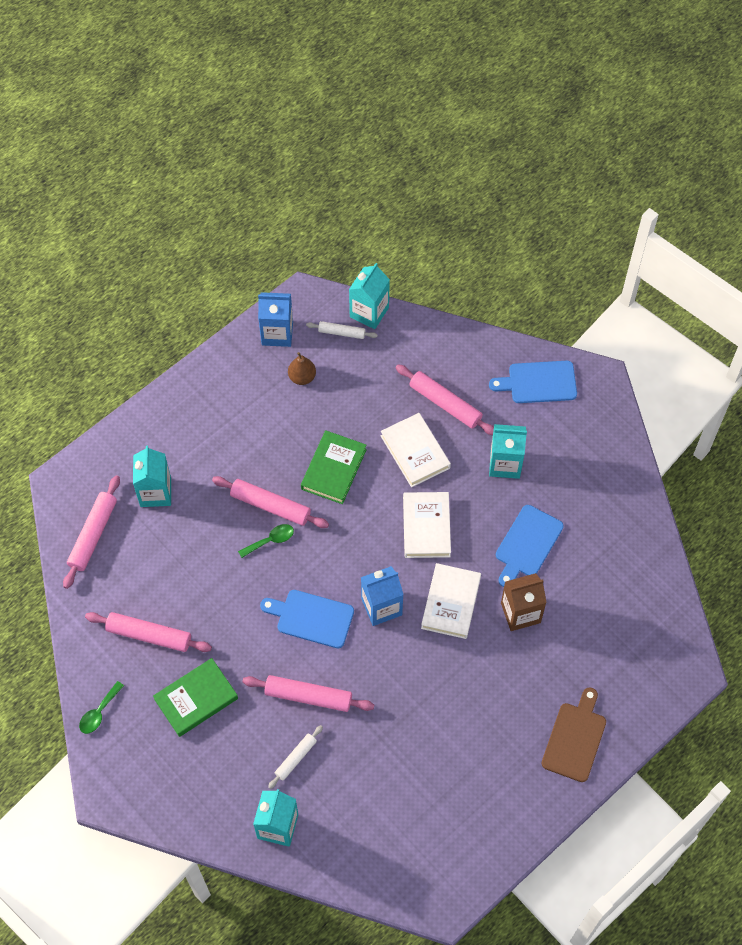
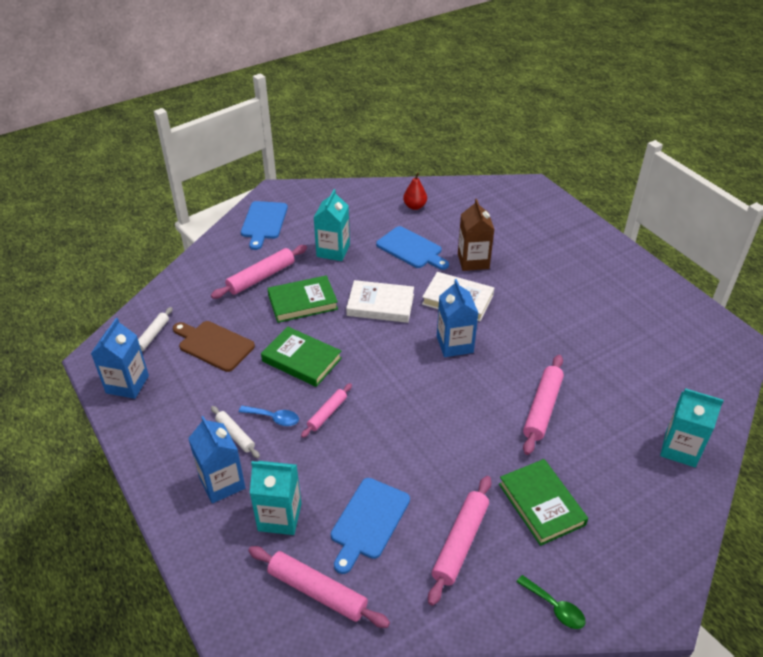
camera: 80 degrees left, 20 degrees down
(182, 440) = (222, 483): none -> blue carton
(257, 462) = (274, 418): none -> blue spoon
(270, 505) = (327, 413): pink rolling pin -> pink rolling pin, size x0.60
(270, 540) = (367, 418): green spoon -> none
(296, 758) = (607, 426): white rolling pin -> white rolling pin (235, 435)
(302, 377) = (188, 371): brown pear -> none
(311, 618) = (459, 396): blue cutting board -> blue cutting board (368, 521)
(369, 312) = (140, 313): turquoise carton -> none
(415, 452) = (302, 302): white book -> green book
(575, 738) = (585, 248): brown cutting board -> brown cutting board (213, 345)
(610, 536) = (414, 206): none -> red pear

